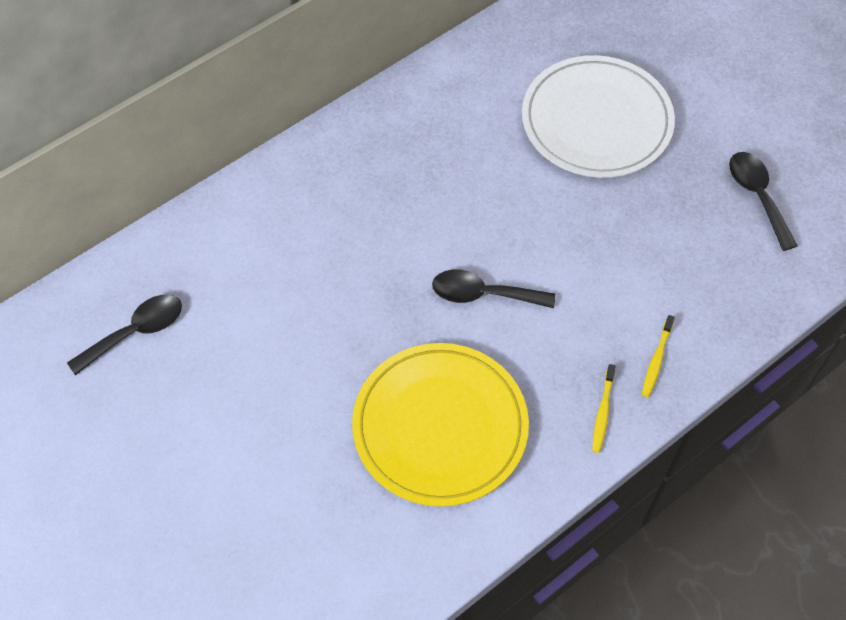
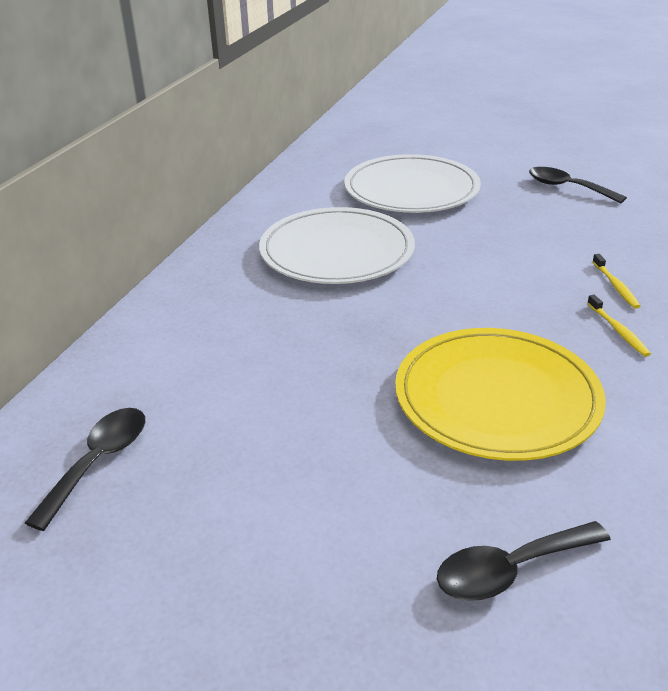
camera: 30 degrees left, 25 degrees down
(453, 183) = (337, 251): none -> white plate
(483, 294) = (434, 301): black spoon -> black spoon (510, 570)

